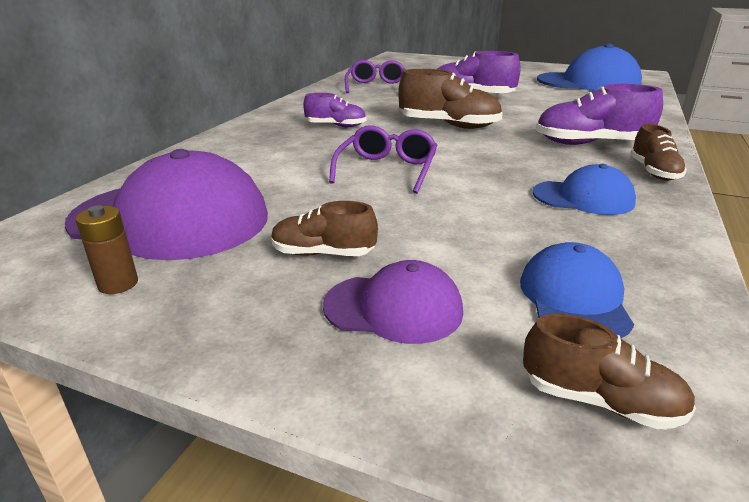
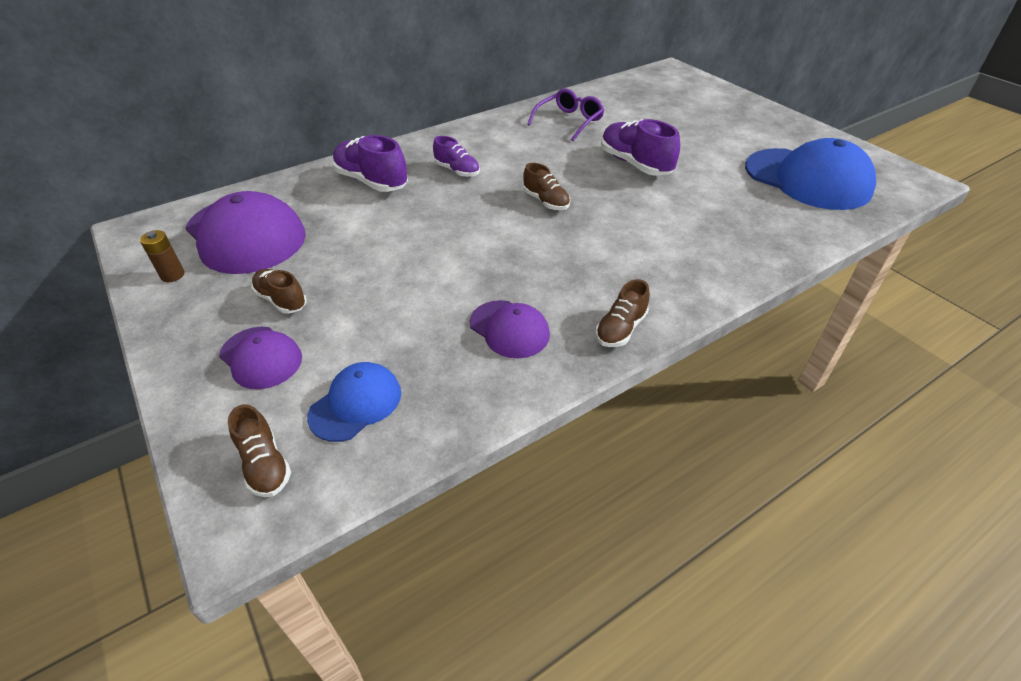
camera: 35 degrees right, 15 degrees up
(387, 170) = (420, 238): purple glasses -> none
(449, 125) = (546, 201): brown shoe -> brown shoe, size x0.60
(583, 198) = (509, 329): blue cap -> purple cap
(590, 144) = (630, 272): purple shoe -> purple shoe (371, 181)

